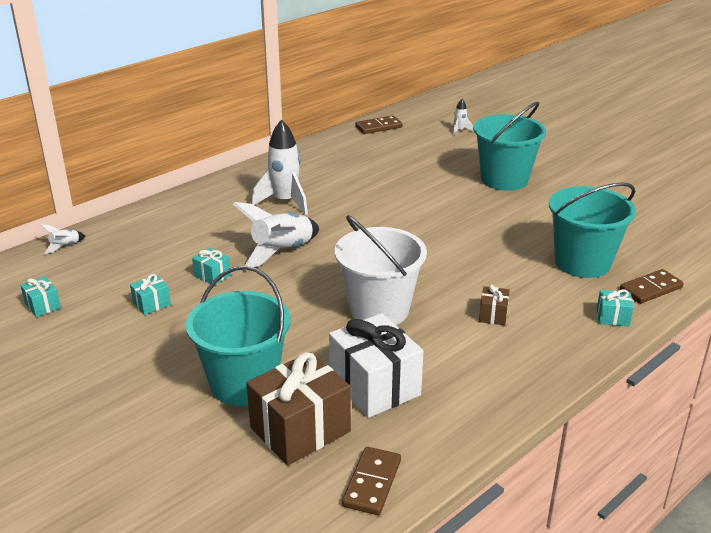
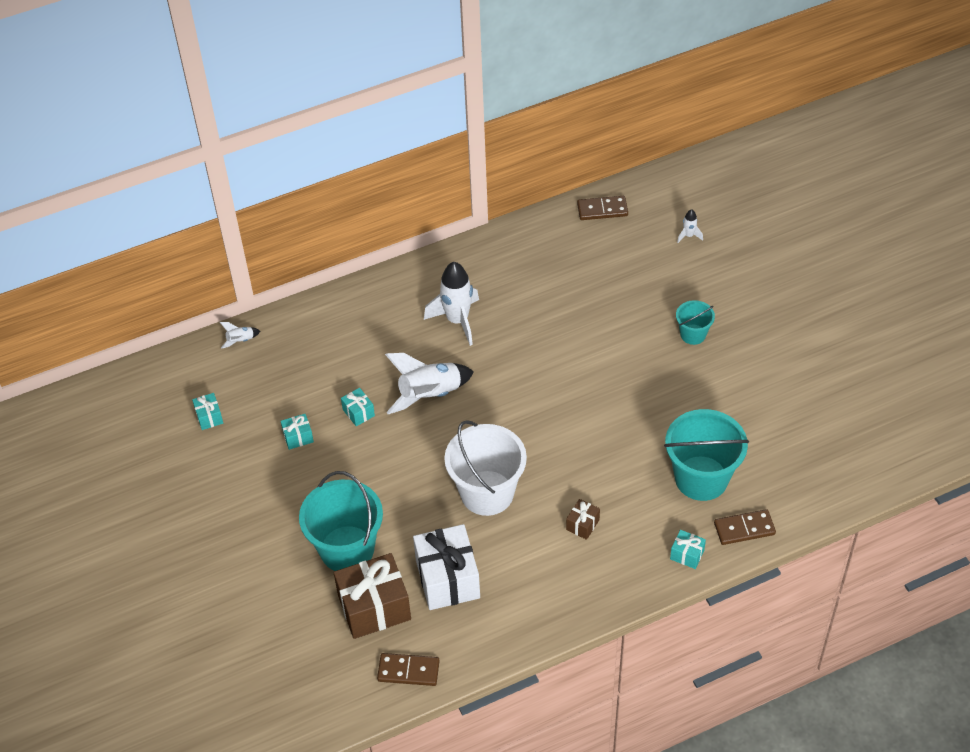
camera: 20 degrees right, 20 degrees up
(372, 483) = (408, 671): brown domino -> brown domino turned 60 degrees clockwise
(504, 179) = (693, 334): turquoise bucket -> turquoise bucket, size x0.51

